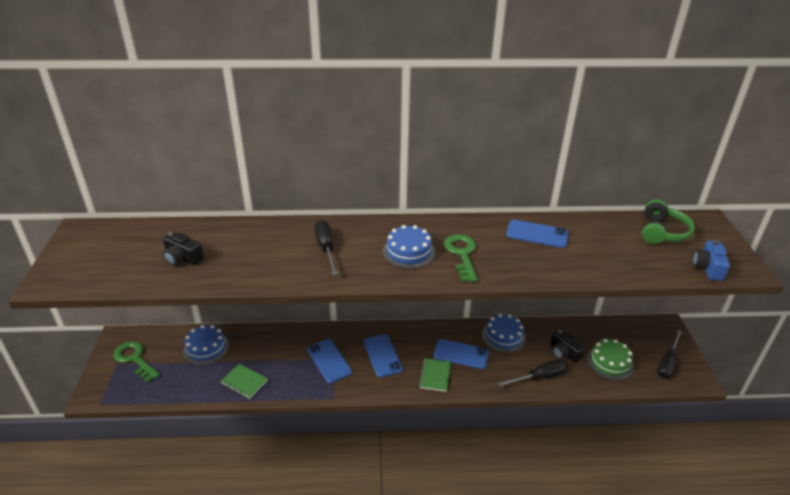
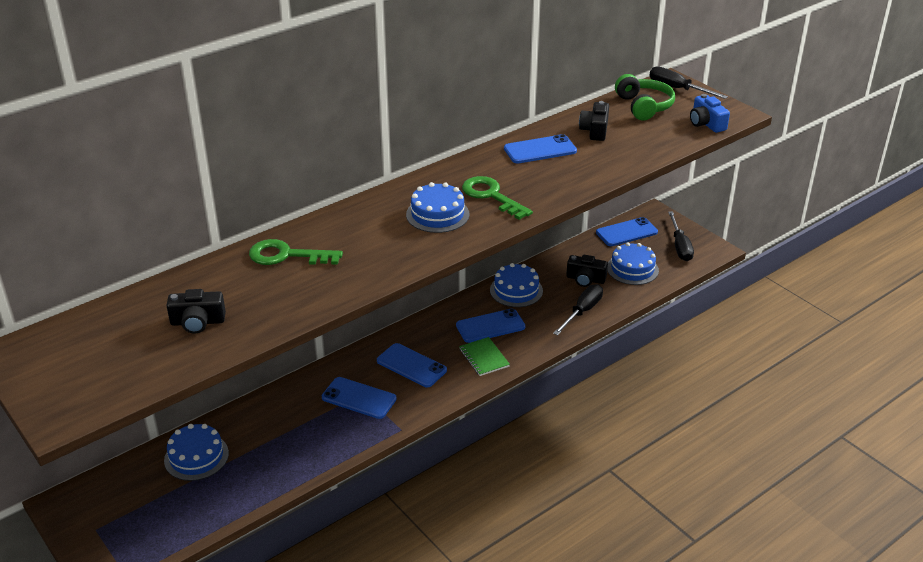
camera: 35 degrees left, 0 degrees up
(134, 359) = (114, 513): green key -> green key (286, 255)
(244, 382) = (284, 465): green notebook -> none
(326, 248) = (348, 245): black screwdriver -> black screwdriver (677, 89)
(598, 236) = (595, 130): none -> black camera
(610, 362) = (632, 269): green cake -> blue cake
(630, 331) = (626, 232): none -> blue phone

